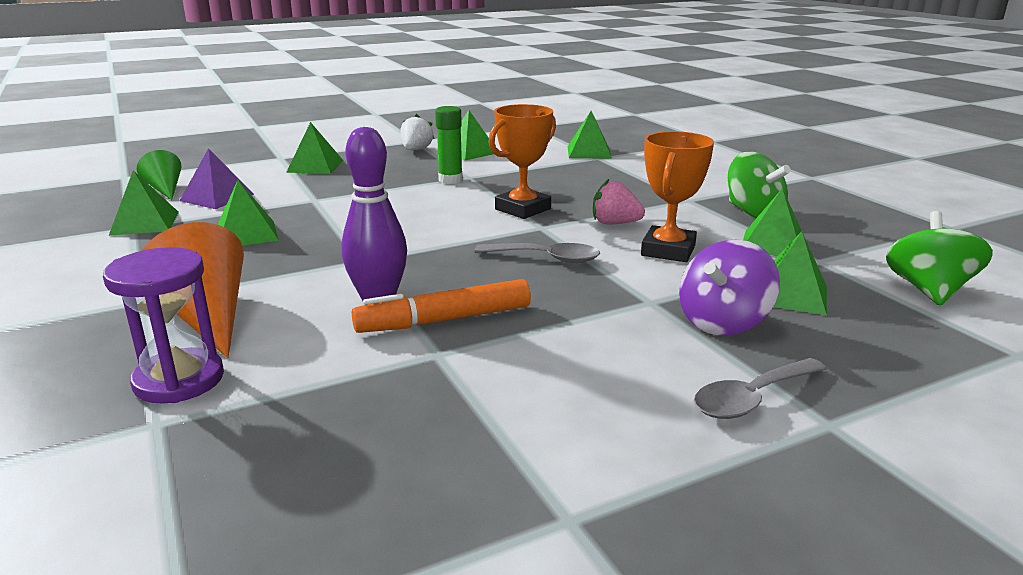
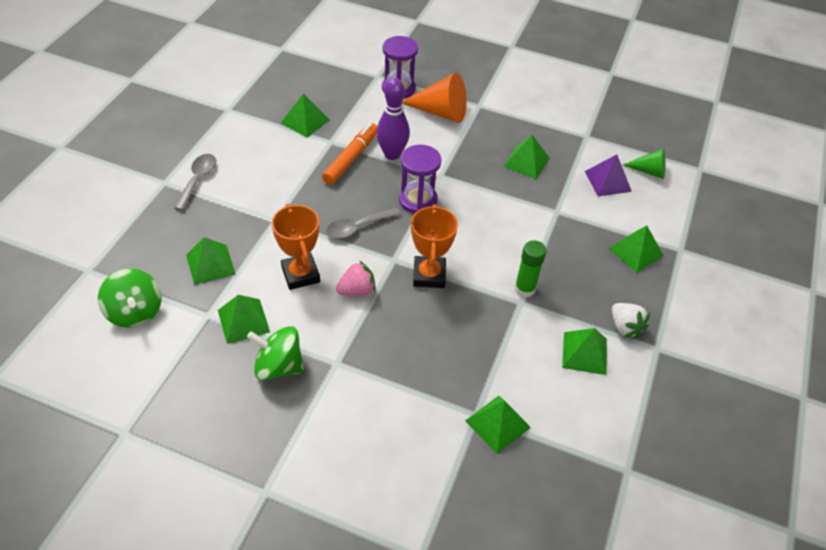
camera: 135 degrees right, 25 degrees up
(145, 223) = (587, 142): green pyramid -> green pyramid (305, 121)
(434, 252) = (418, 200): none -> purple hourglass
(723, 322) = (232, 221): purple spinning top -> none

